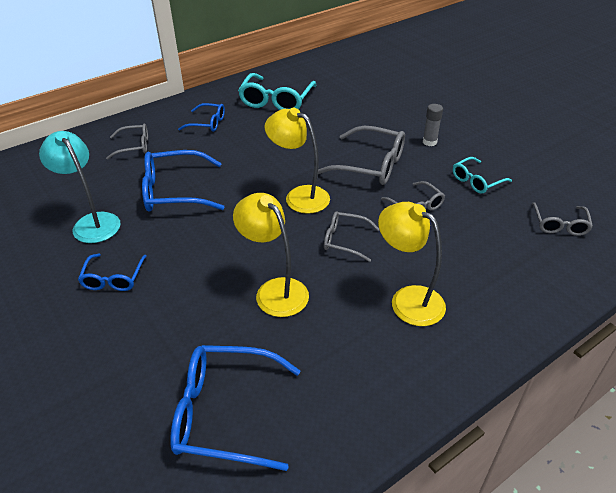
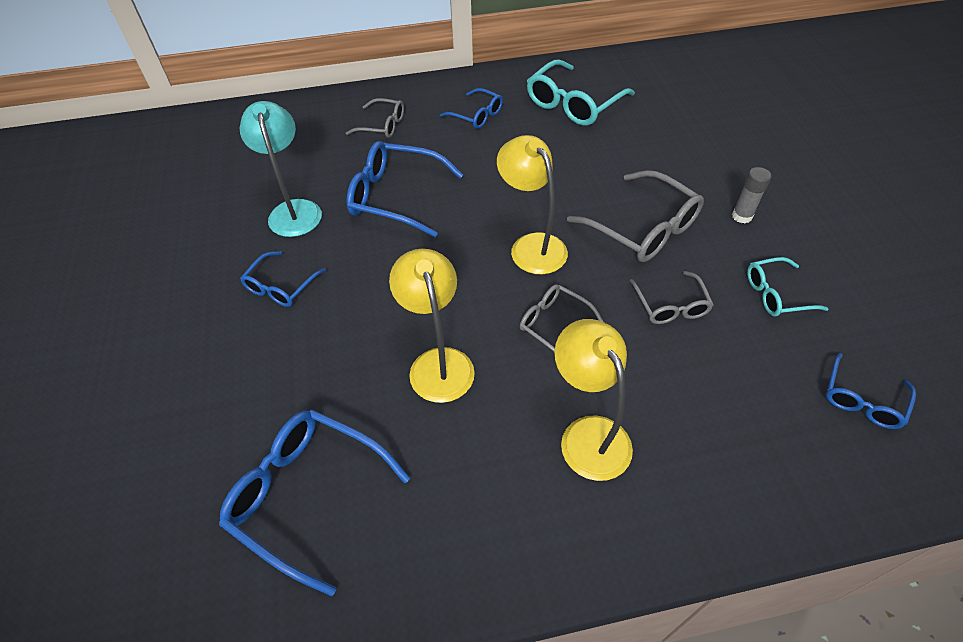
camera: 25 degrees right, 10 degrees up
(559, 224) = (862, 399): grey glasses -> blue glasses

